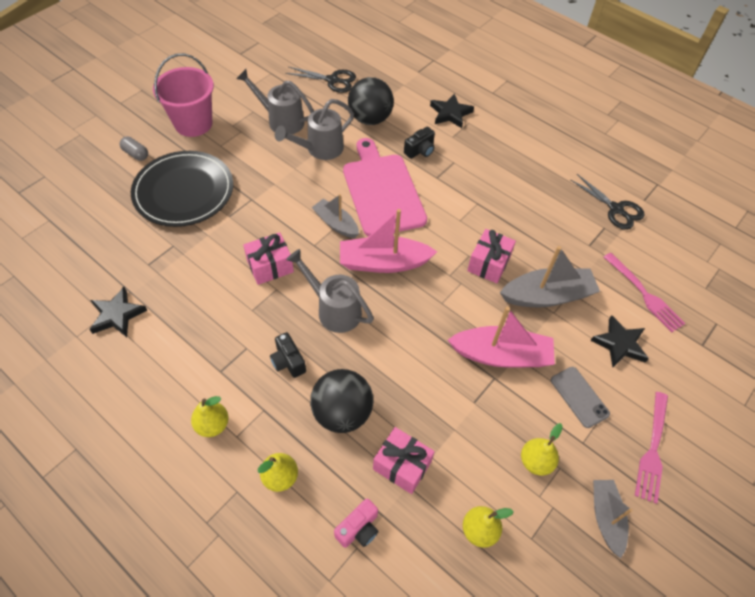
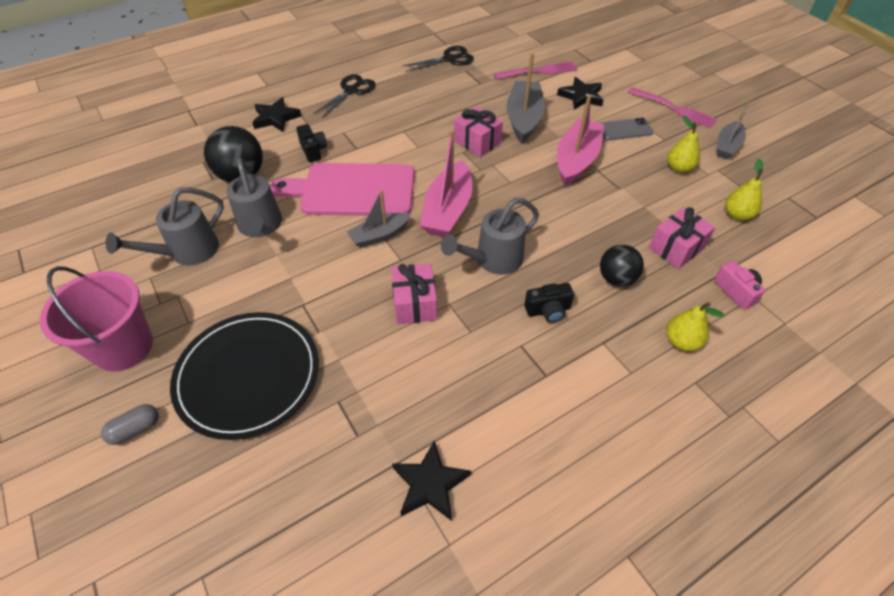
camera: 70 degrees left, 5 degrees down
(212, 425) = (614, 393): yellow pear -> none
(332, 80) = (154, 193): black scissors -> black scissors (351, 91)
(342, 413) = (616, 278): black ball -> black ball, size x0.66
(606, 518) = (727, 146): grey boat -> grey boat turned 75 degrees counterclockwise

